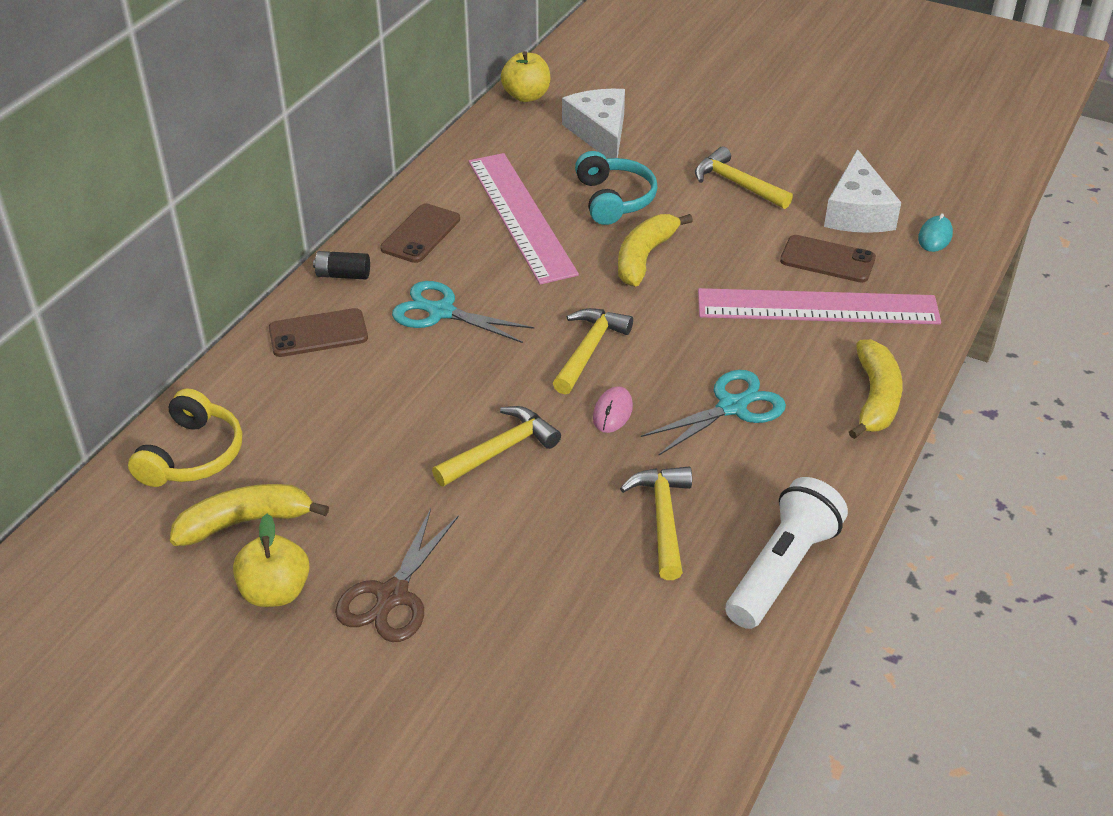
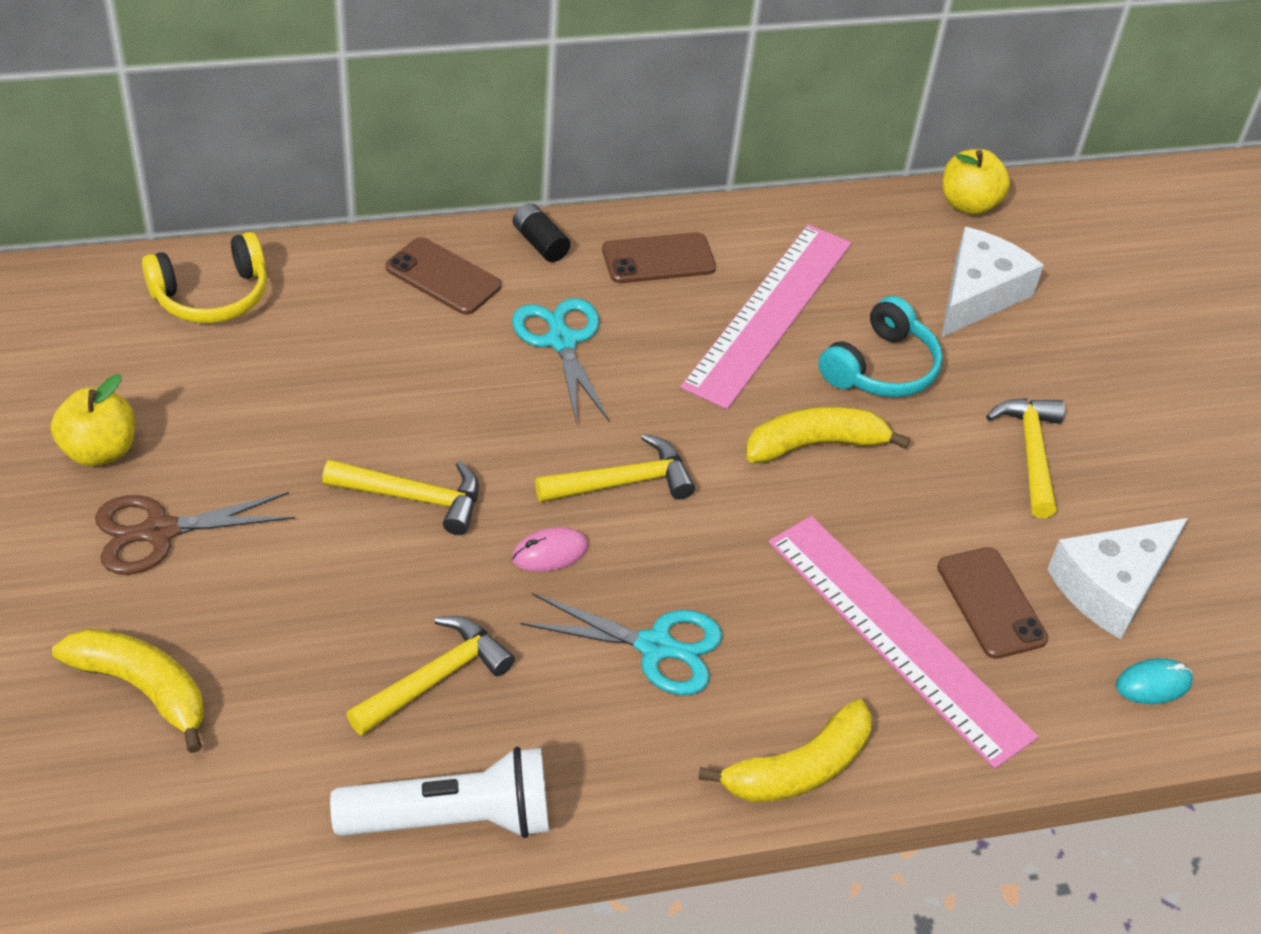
camera: 45 degrees right, 5 degrees up
(245, 522) = (163, 379): yellow banana -> yellow banana (142, 688)

